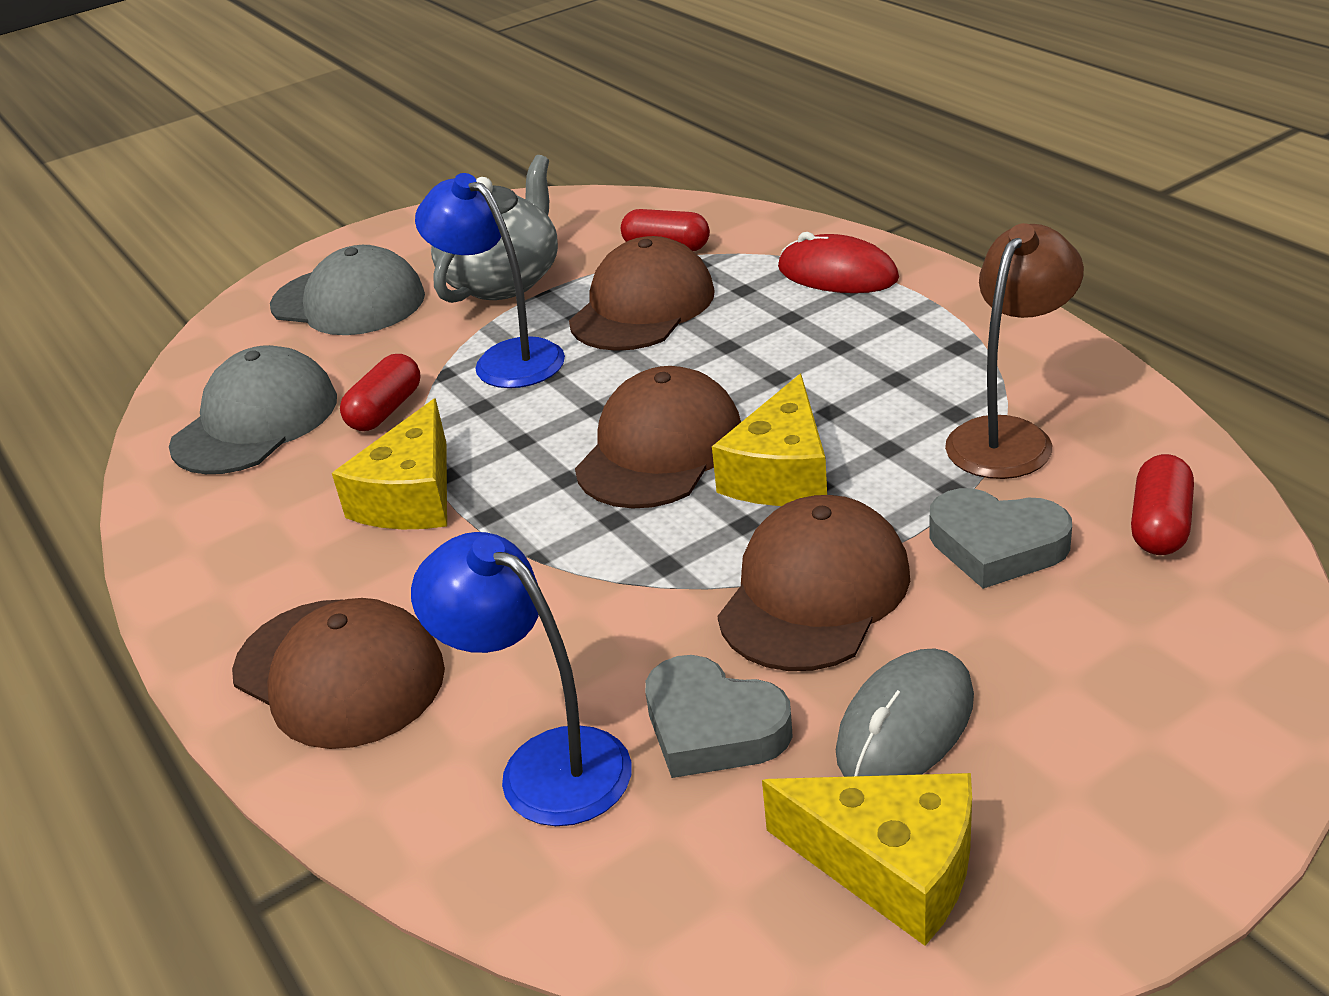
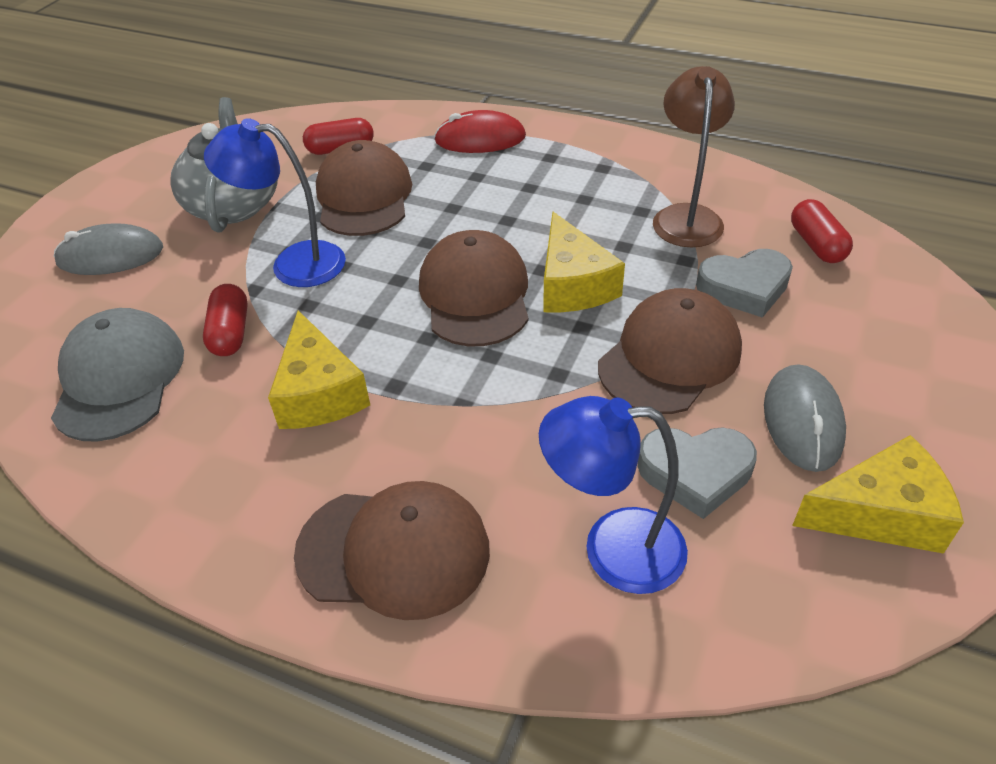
camera: 35 degrees left, 10 degrees up
(349, 301) = (110, 256): grey cap -> grey mouse
(814, 592) = (670, 357): brown cap -> brown cap turned 45 degrees clockwise

